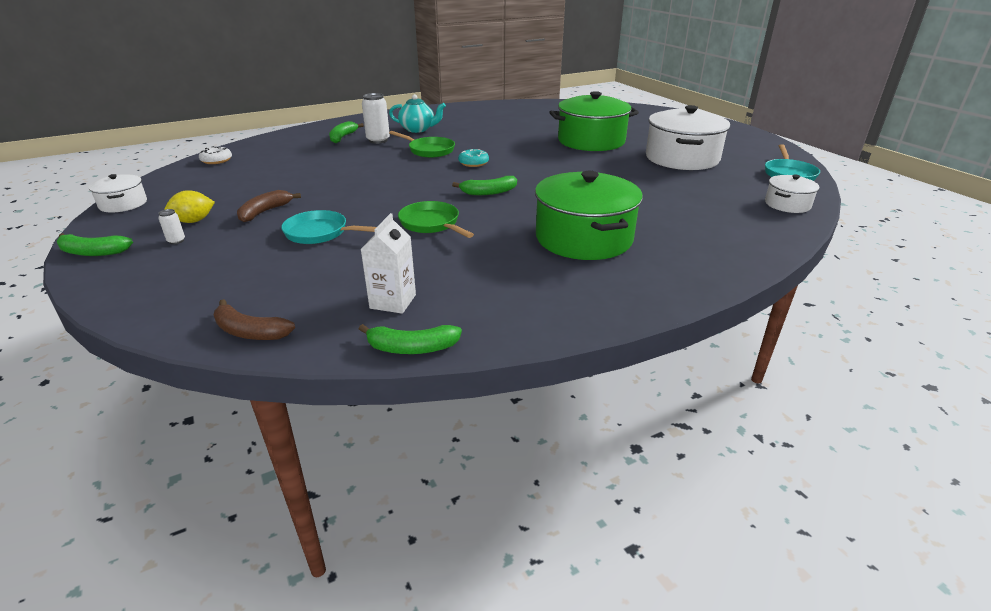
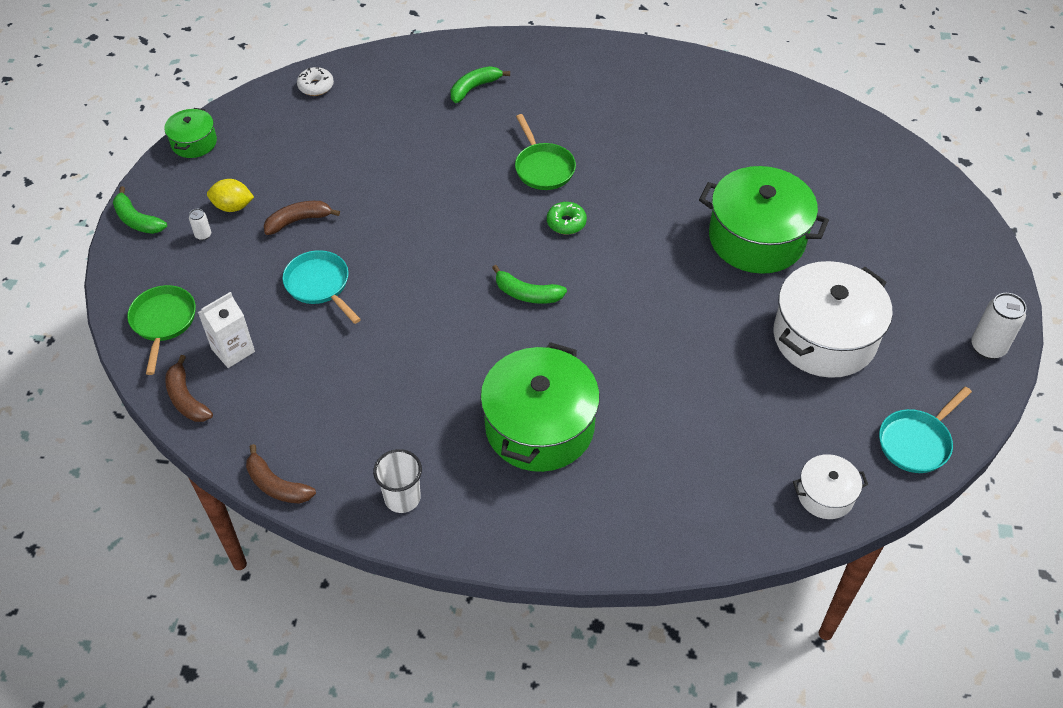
camera: 35 degrees right, 20 degrees up
(123, 204) = (194, 142): white pot -> green pot
(378, 140) = (507, 114): white can -> white can (987, 347)
(393, 301) = (305, 421): white carton -> white carton (233, 350)
(412, 348) = (276, 485): green banana -> brown banana
(418, 129) = (574, 106): turquoise teapot -> none
(431, 224) = (424, 323): green pan -> green pan (163, 322)
(473, 163) = (566, 223): turquoise donut -> green donut
(537, 309) = (402, 498): none -> white cup

